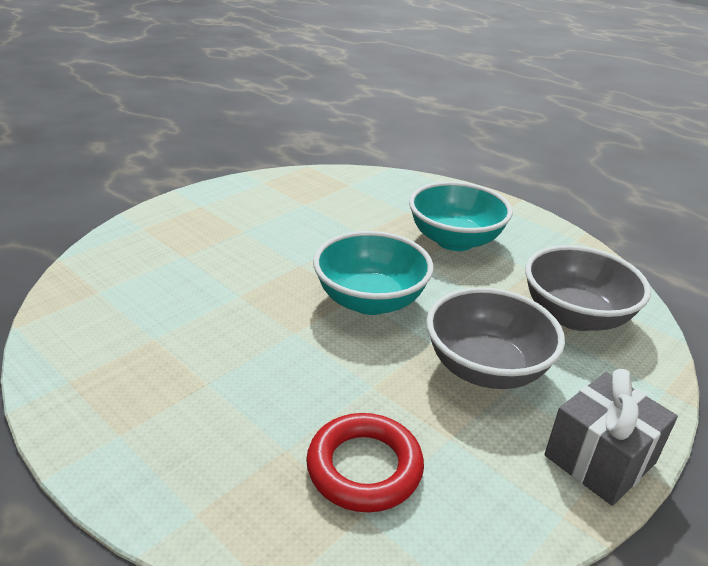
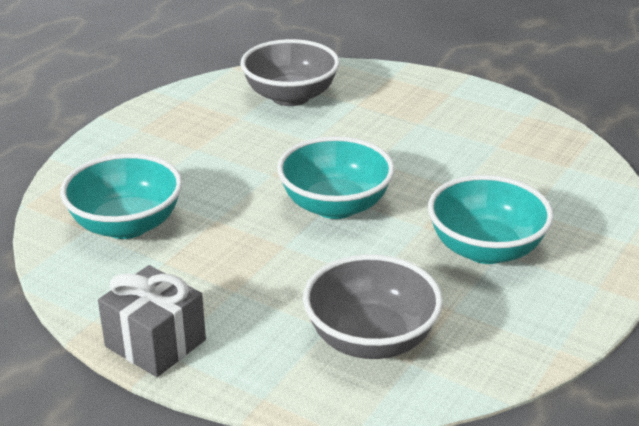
camera: 80 degrees right, 0 degrees up
(364, 467) = (126, 225): red ring -> turquoise bowl
(486, 368) = (258, 278): grey bowl -> grey bowl (290, 96)

